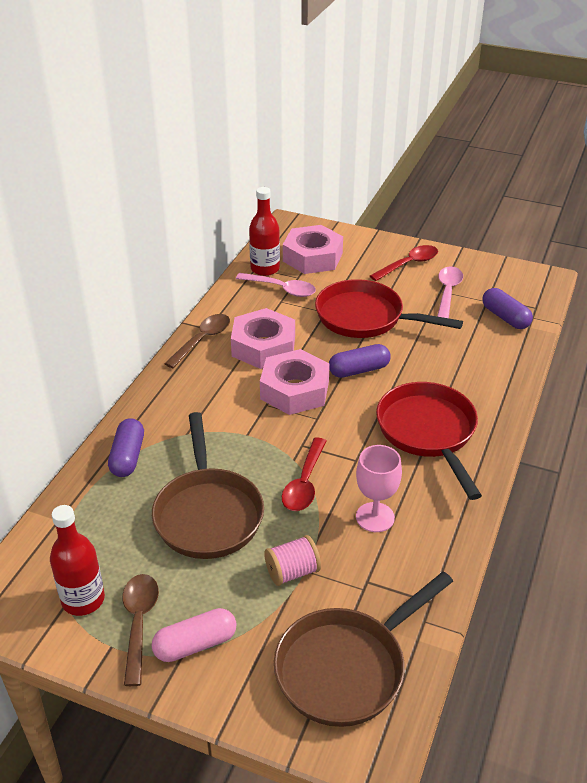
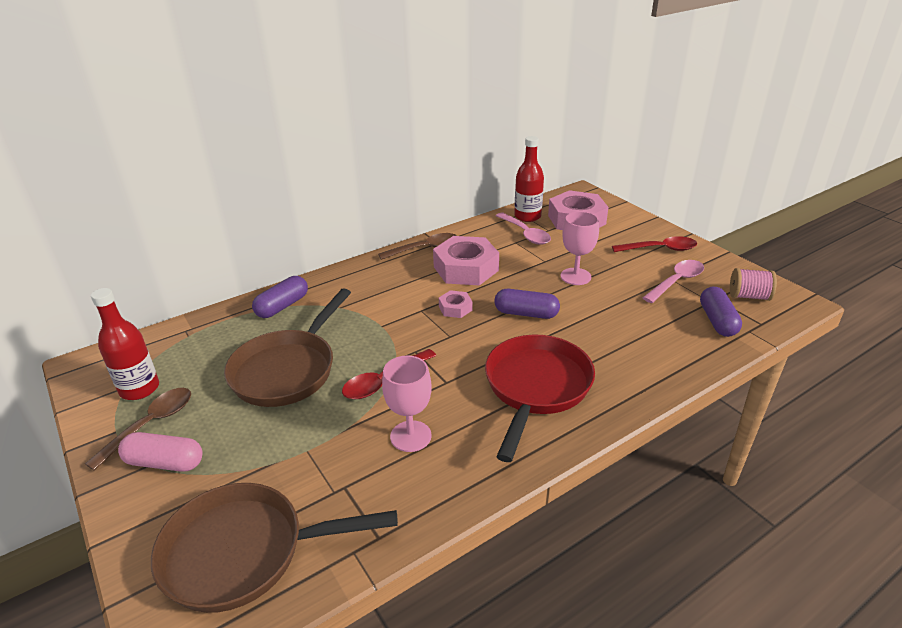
camera: 35 degrees right, 5 degrees down
(292, 572) = (295, 446): pink spool -> pink spool (749, 296)
(294, 390) = (455, 308): pink nut -> pink nut, size x0.48
(365, 318) = (575, 276): red pan -> pink goblet

